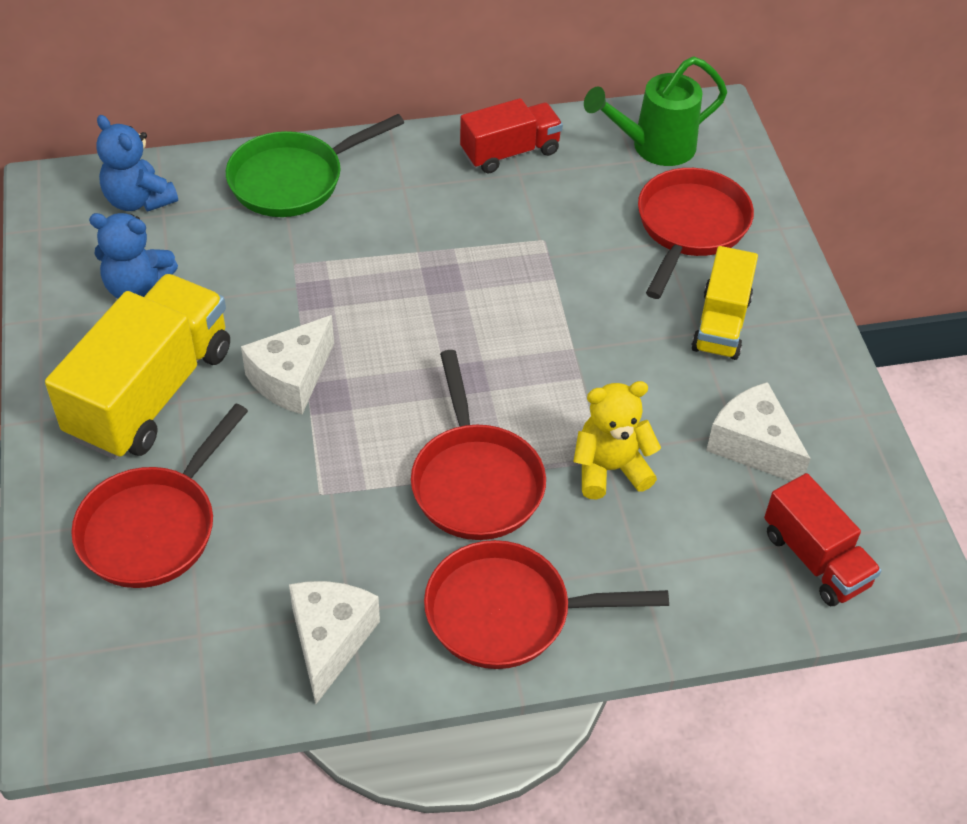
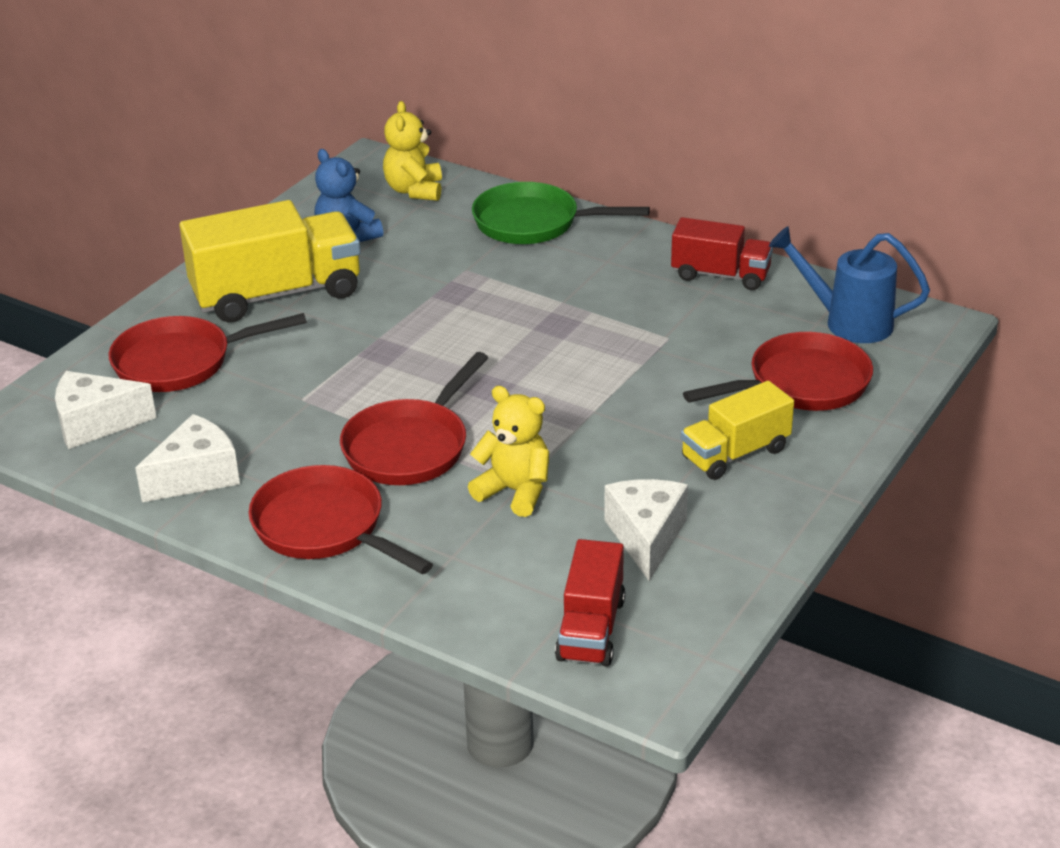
camera: 45 degrees right, 15 degrees down
(138, 200) = (414, 190): blue teddy bear -> yellow teddy bear
(291, 379) = (372, 330): white cheese -> white cheese (96, 424)
(654, 147) = (848, 322): green watering can -> blue watering can

